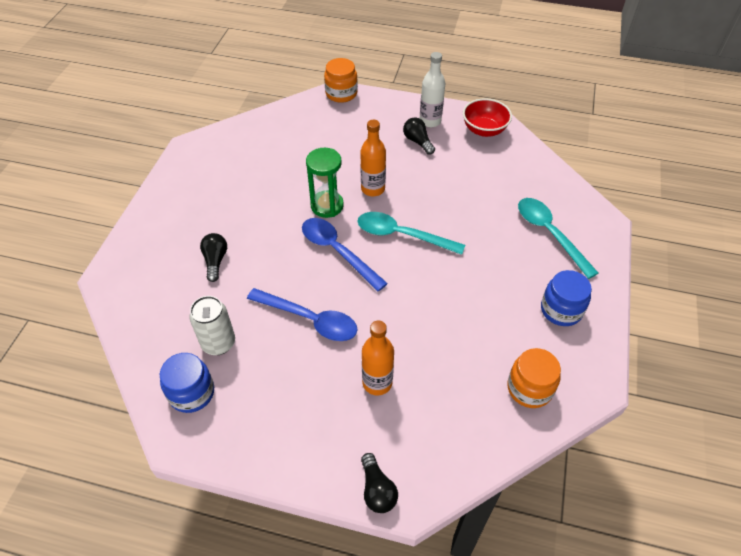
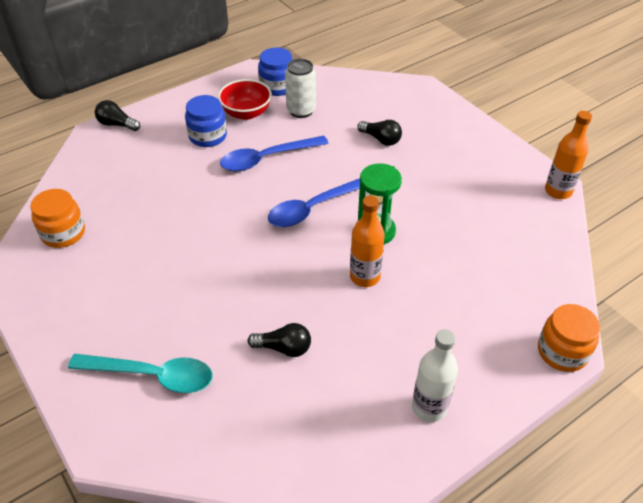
camera: 130 degrees right, 5 degrees down
(337, 251) = (314, 208): blue spoon -> blue spoon turned 150 degrees clockwise
(377, 383) = (176, 162): orange bottle -> orange bottle (558, 191)
(402, 235) = (284, 259): turquoise spoon -> none
(417, 142) = (402, 366): black light bulb -> black light bulb (284, 348)
(484, 130) = (360, 456): red bowl -> red bowl (246, 113)
(561, 310) = (81, 308): blue jar -> blue jar (208, 136)

